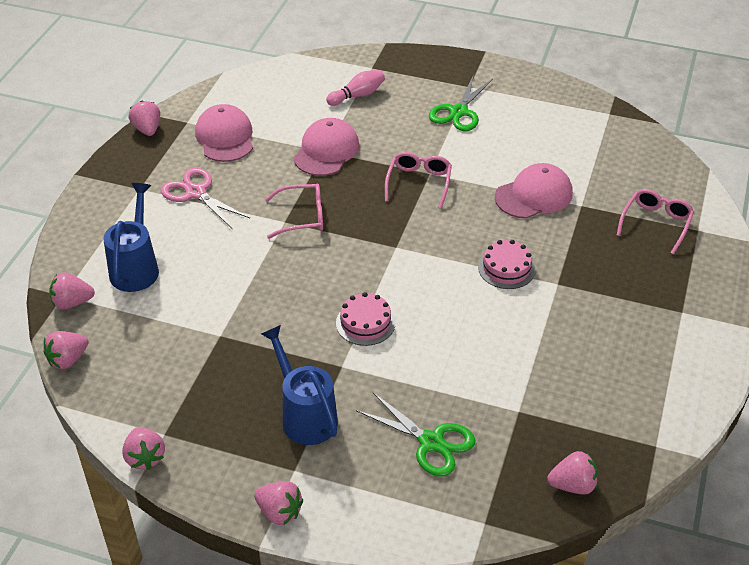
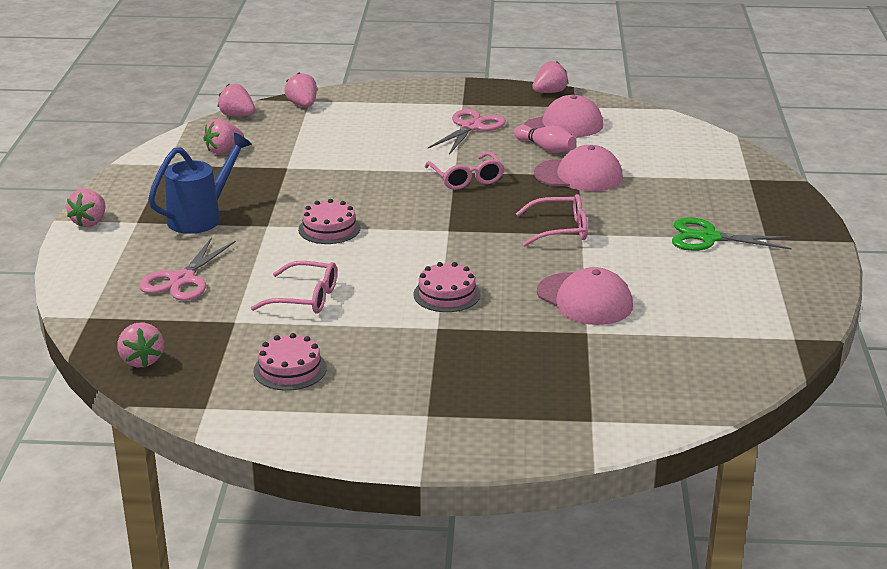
camera: 75 degrees right, 15 degrees down
(136, 267) = (357, 120): blue watering can -> none
(145, 457) = (139, 161): pink strawberry -> pink strawberry (224, 151)
(357, 95) = (689, 178): pink bowling pin -> pink bowling pin (546, 148)
(431, 442) = (182, 280): green scissors -> pink scissors
(605, 383) = (290, 369): none -> pink cake
(656, 223) = (584, 387): pink glasses -> pink glasses (305, 298)

